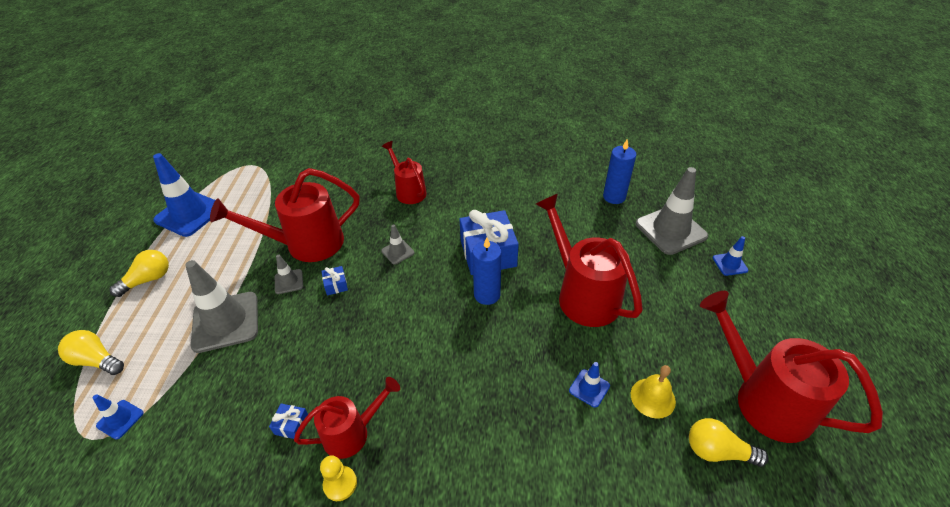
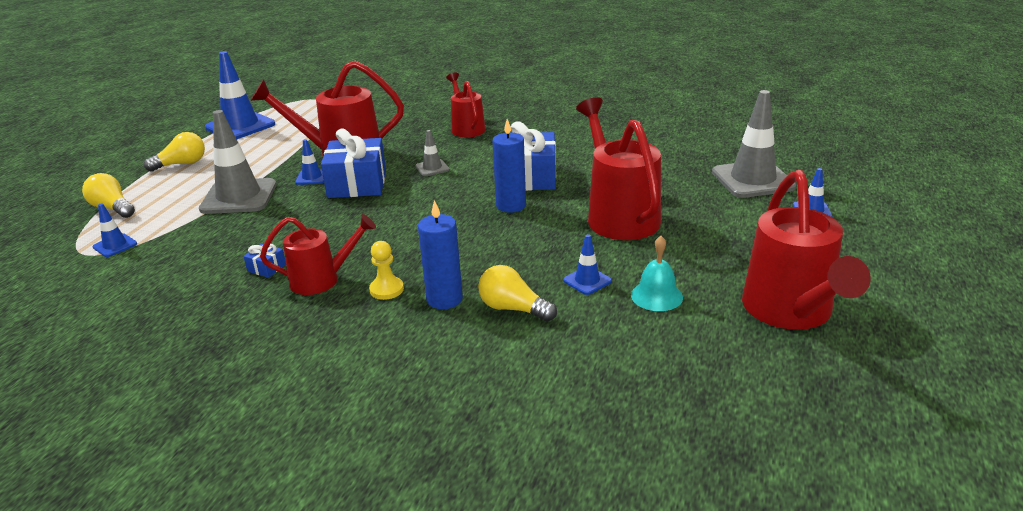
camera: 15 degrees right, 15 degrees down
(289, 281) = (312, 177): grey traffic cone -> blue traffic cone
(336, 285) = (357, 184): blue gift -> blue gift, size x2.37
(340, 484) = (293, 310): yellow pawn -> yellow pawn (386, 289)
(614, 197) = (698, 150): blue candle -> blue candle (444, 299)
(652, 397) = (656, 296): yellow bell -> turquoise bell
(717, 451) = (711, 342): yellow light bulb -> yellow light bulb (513, 309)
(763, 399) = (791, 312): red watering can -> red watering can turned 150 degrees counterclockwise

